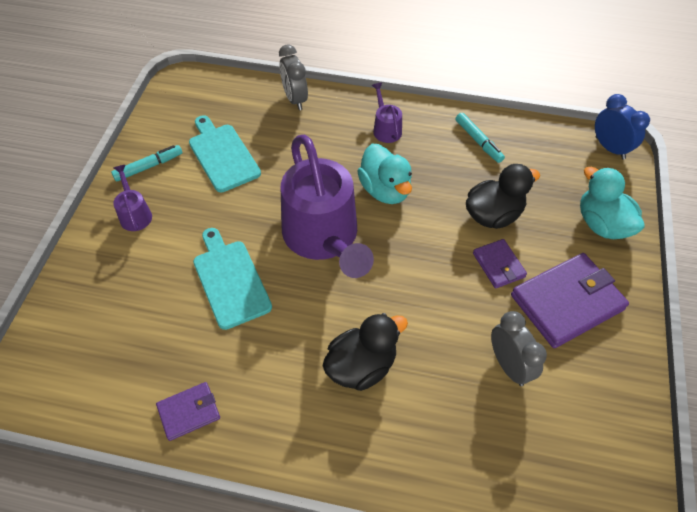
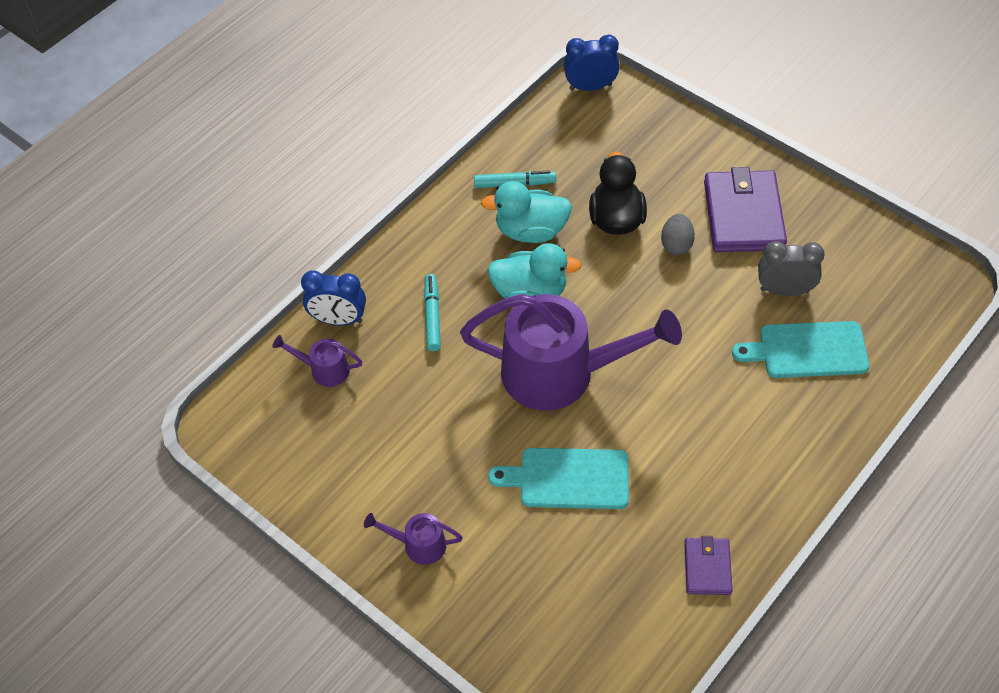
camera: 60 degrees left, 0 degrees up
(149, 167) = (350, 508): turquoise marker -> turquoise marker (432, 316)
(222, 155) = (382, 425): turquoise cutting board -> turquoise cutting board (808, 350)
(295, 99) = (338, 320): grey clock -> blue clock
(361, 366) = (728, 403): black duck -> none
(386, 128) = (443, 254): purple watering can -> purple watering can (324, 369)
(498, 265) = (676, 244): purple wallet -> grey egg
(602, 224) = (675, 144): turquoise duck -> turquoise duck (530, 231)

